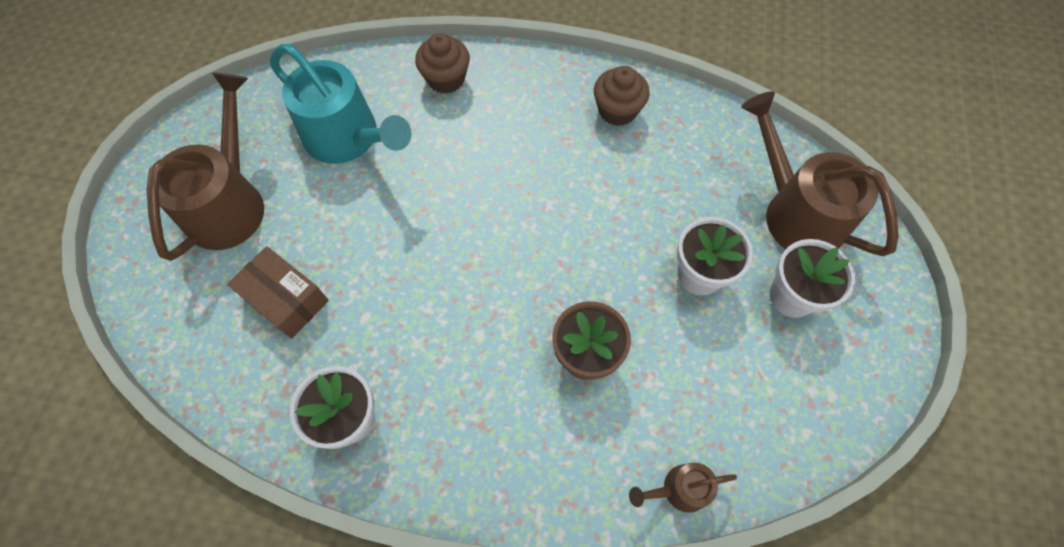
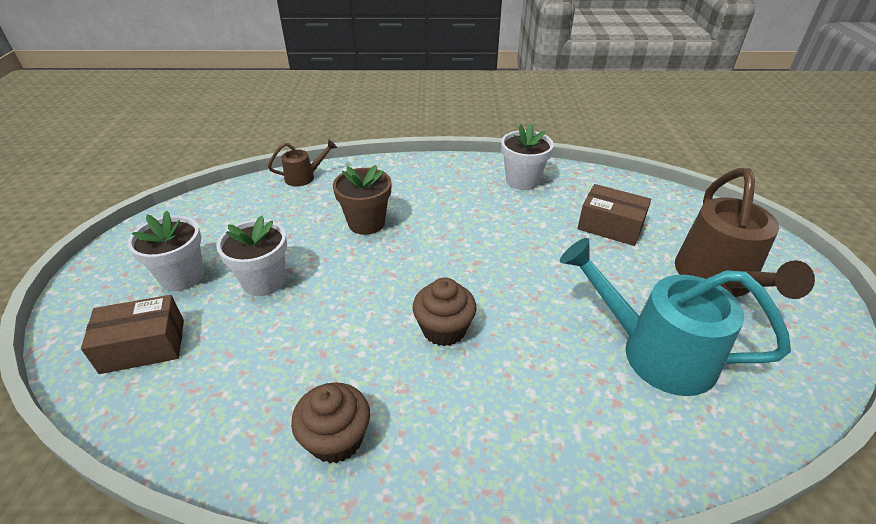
camera: 170 degrees right, 25 degrees down
(446, 79) = (585, 450): brown cupcake -> brown cupcake (444, 329)
(795, 211) = (143, 346): brown watering can -> brown box

